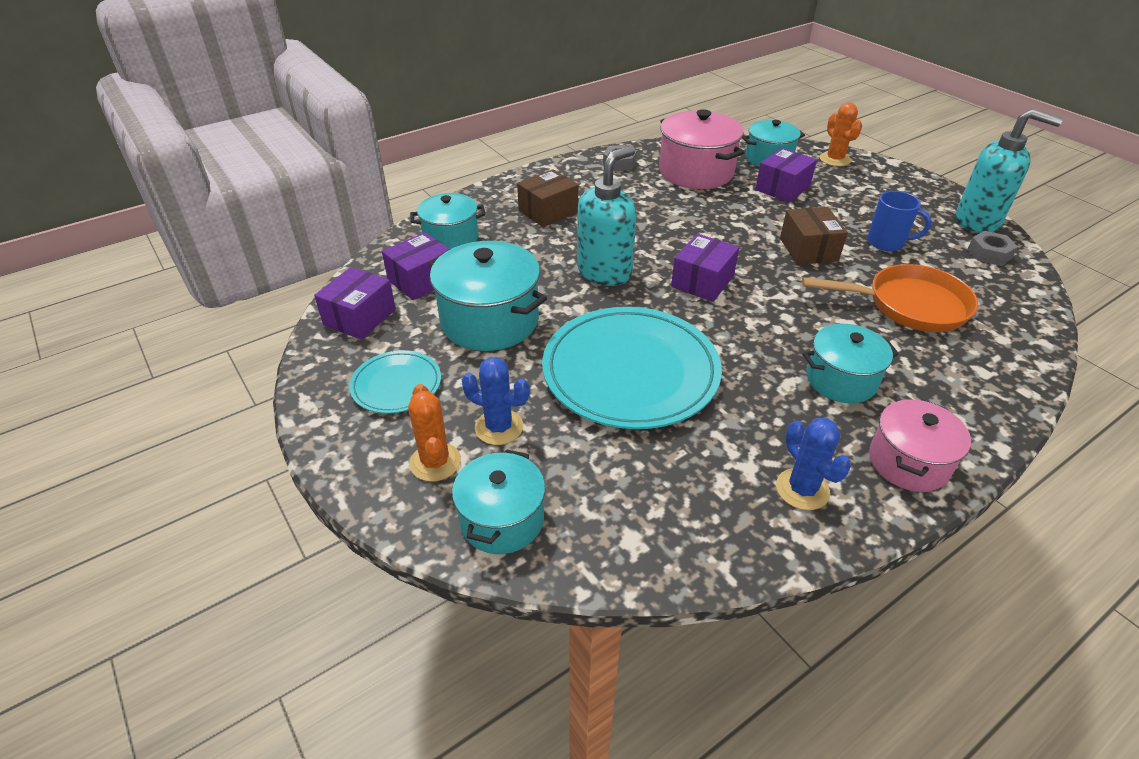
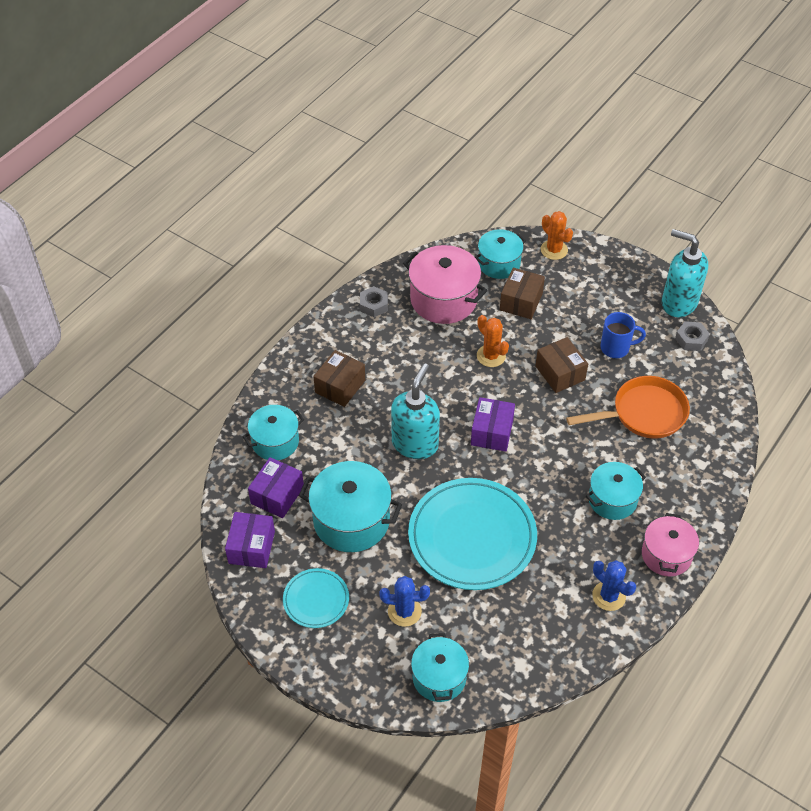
camera: 20 degrees left, 10 degrees up
(435, 462) = (377, 651): orange cactus -> orange cactus (491, 356)
(782, 188) = (521, 301): purple box -> brown box
(978, 221) = (678, 303): turquoise soap dispenser -> turquoise soap dispenser turned 150 degrees counterclockwise

